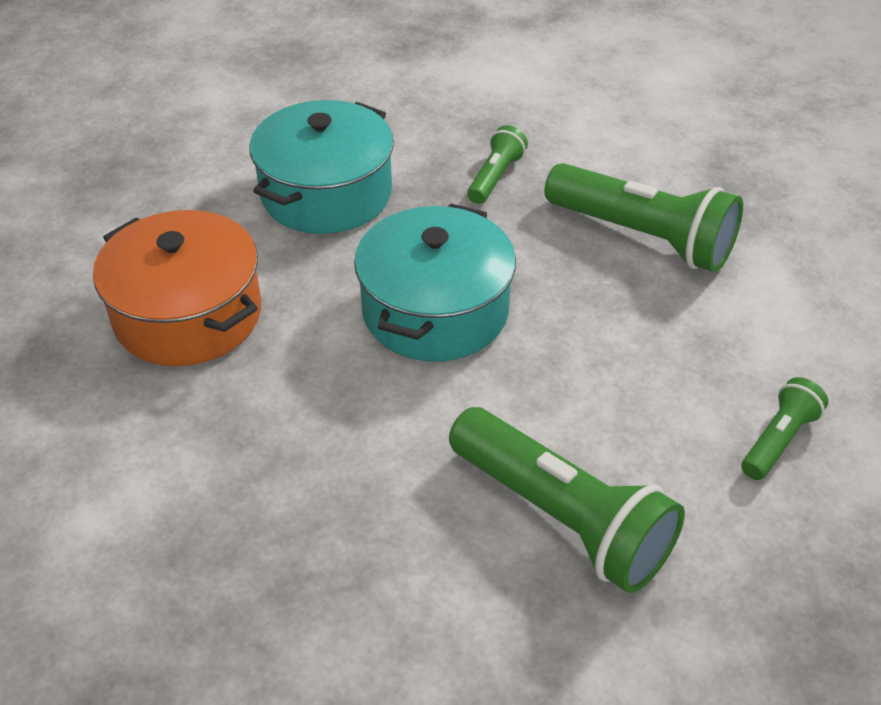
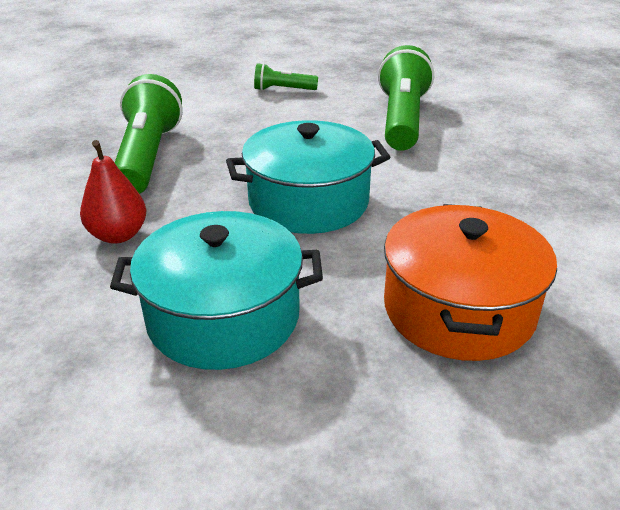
camera: 125 degrees left, 10 degrees down
(495, 177) = (118, 235): green flashlight -> red pear

